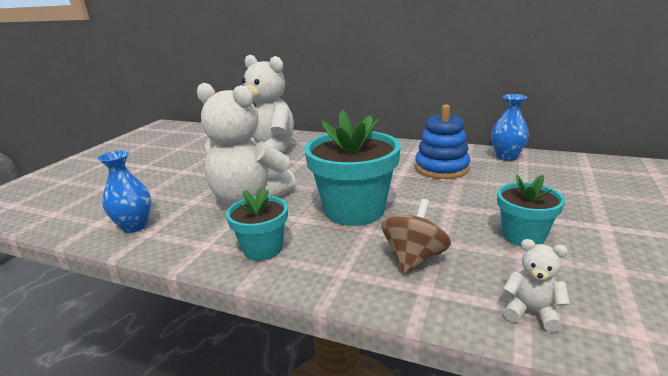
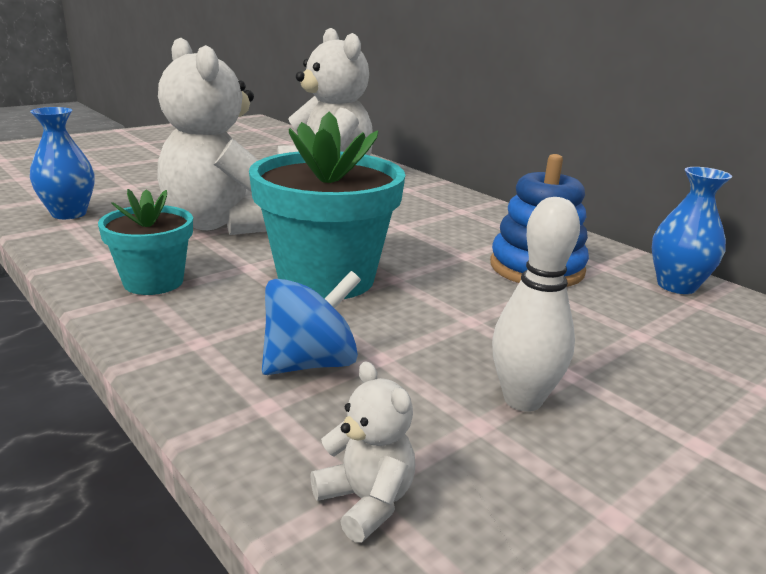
camera: 25 degrees right, 0 degrees up
(414, 259) = (310, 363): brown spinning top -> blue spinning top
(523, 236) = (522, 400): turquoise flower pot -> white bowling pin

